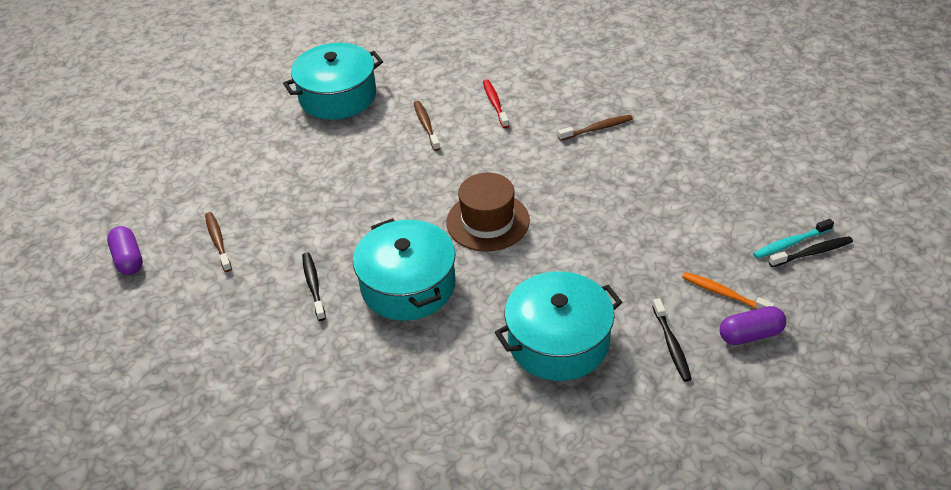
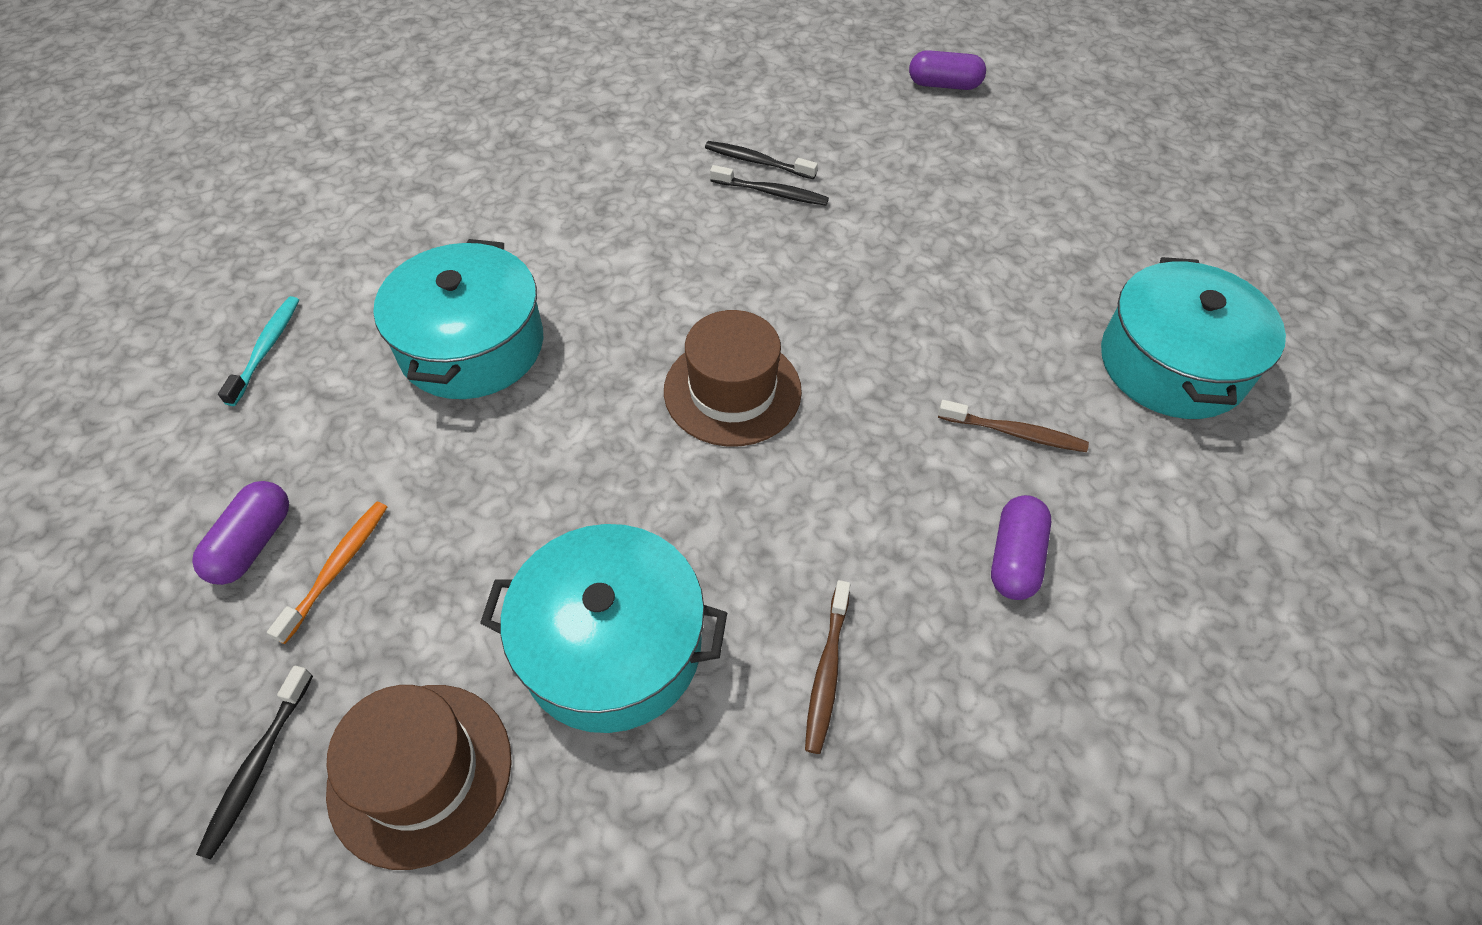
camera: 120 degrees right, 10 degrees up
(218, 241) = (917, 149): brown toothbrush -> none
(408, 285) = (694, 264): turquoise pot -> turquoise pot (612, 646)
(495, 104) = (1014, 558): red toothbrush -> purple capsule
(671, 345) = (342, 447): black toothbrush -> black toothbrush (757, 162)
(724, 294) = (337, 568): orange toothbrush -> orange toothbrush turned 45 degrees counterclockwise
(756, 207) = (420, 773): none -> brown hat
(790, 243) = (306, 750): turquoise toothbrush -> turquoise toothbrush (266, 349)

